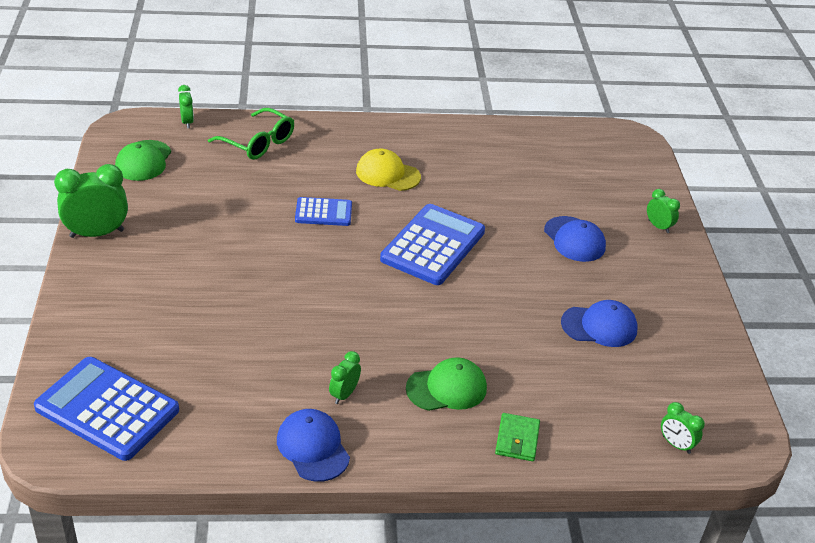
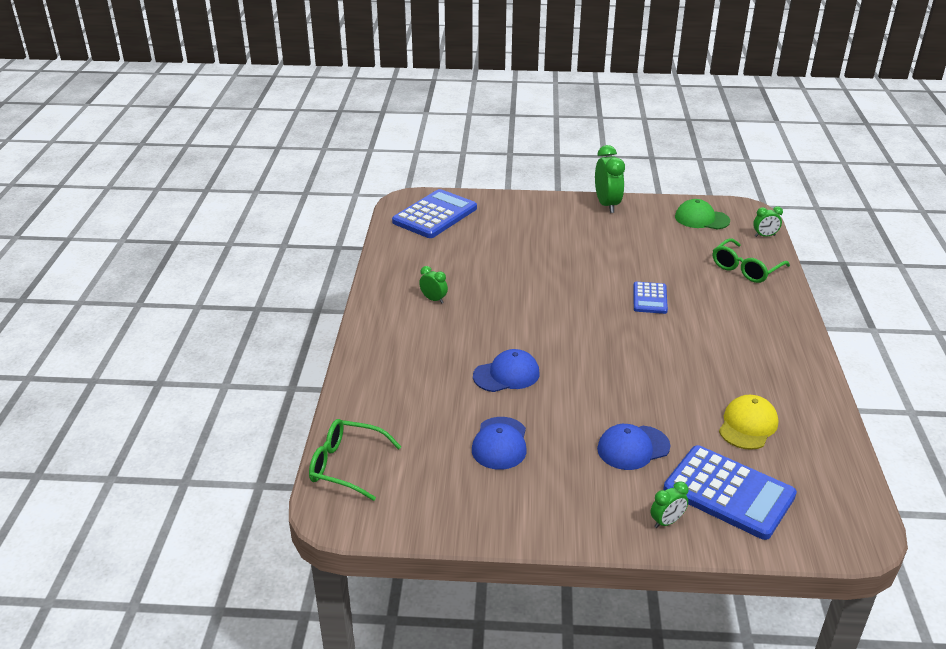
camera: 100 degrees right, 5 degrees down
(313, 447) = (387, 285): blue cap -> blue cap (506, 375)
(387, 174) = (718, 336): yellow cap -> yellow cap (748, 425)
(433, 245) = (611, 354): blue calculator -> blue calculator (729, 492)
(447, 388) = (433, 346): green cap -> none
(517, 439) = (373, 375): green wallet -> none
(676, 444) = (346, 465): green clock -> green glasses

